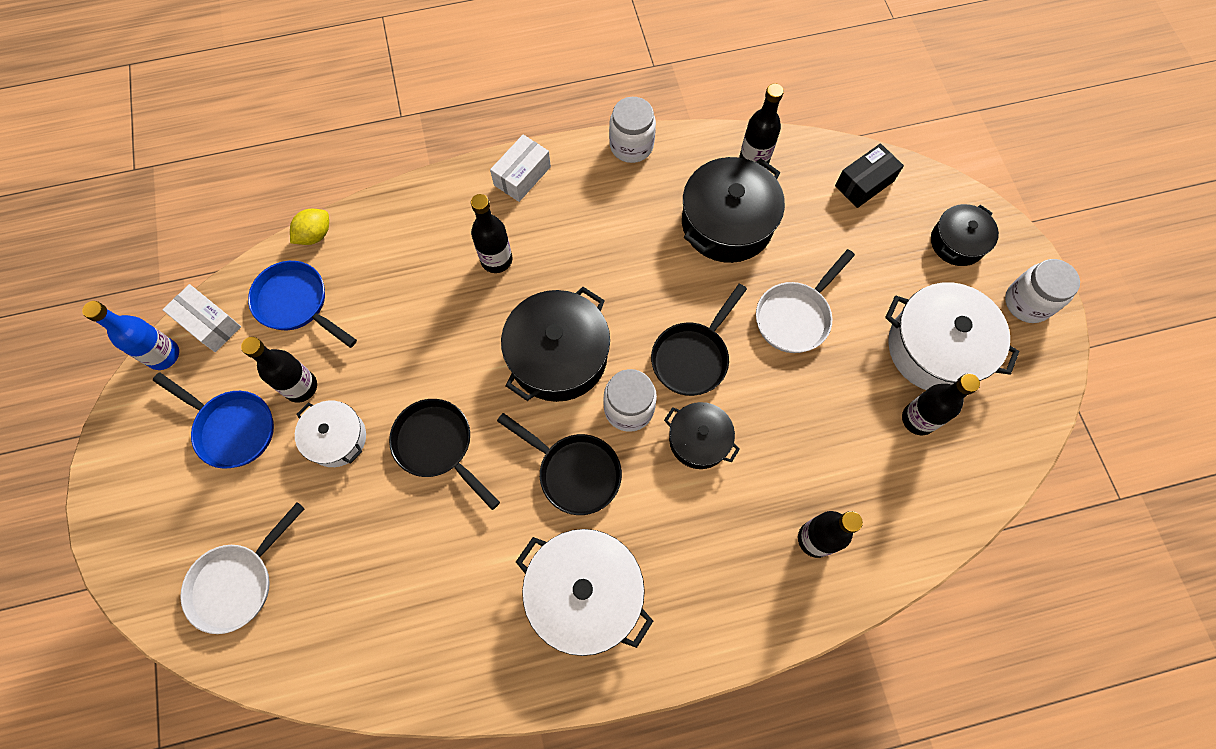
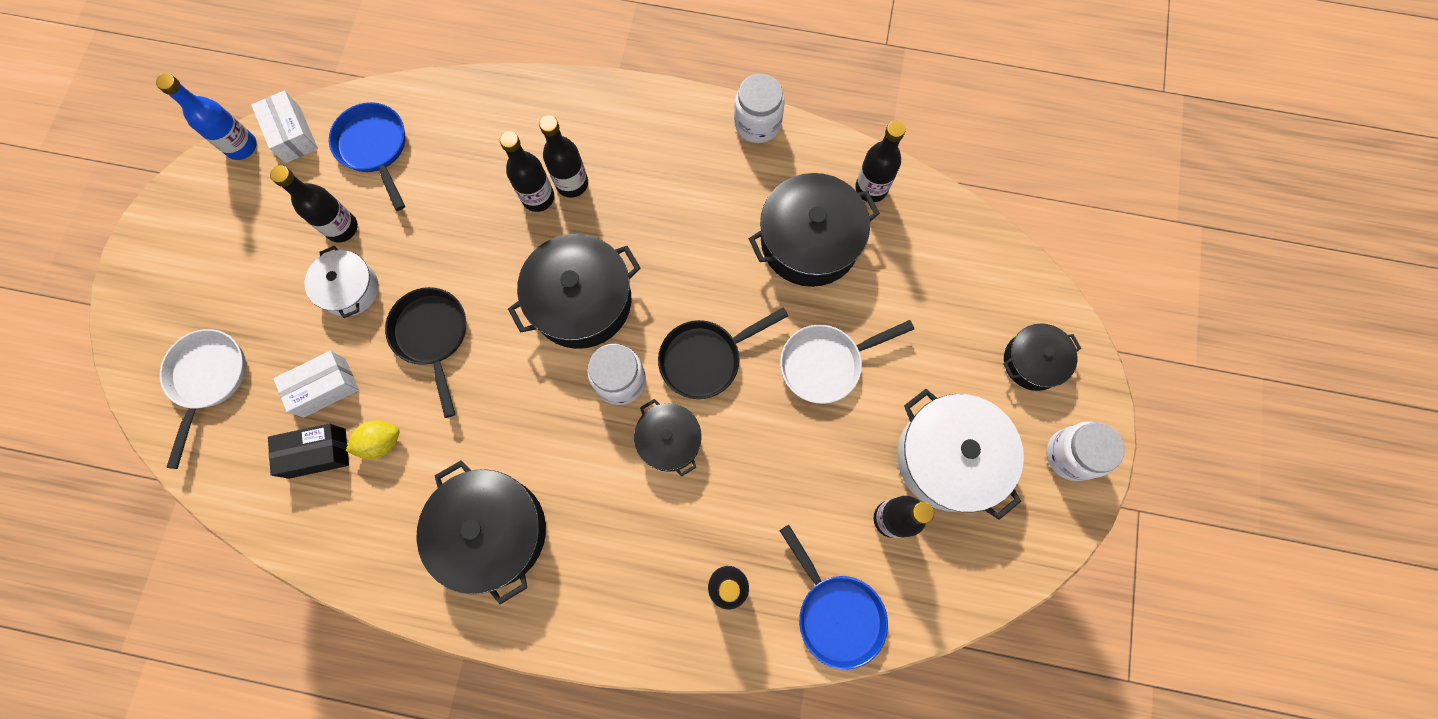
camera: 25 degrees right, 5 degrees up
(232, 428) = (267, 239): blue pan -> blue pan (836, 613)
(238, 582) = (208, 379): white pan -> white pan turned 120 degrees clockwise
(315, 235) = (422, 89): yellow lemon -> yellow lemon (381, 442)
(472, 284) = (538, 197): none -> black bottle
(522, 176) = (637, 111): white box -> white box (325, 387)
(574, 472) = (540, 417): black pan -> none
(584, 593) = (492, 532): white pot -> black pot
(864, 183) = (970, 260): black box -> black box (317, 453)

